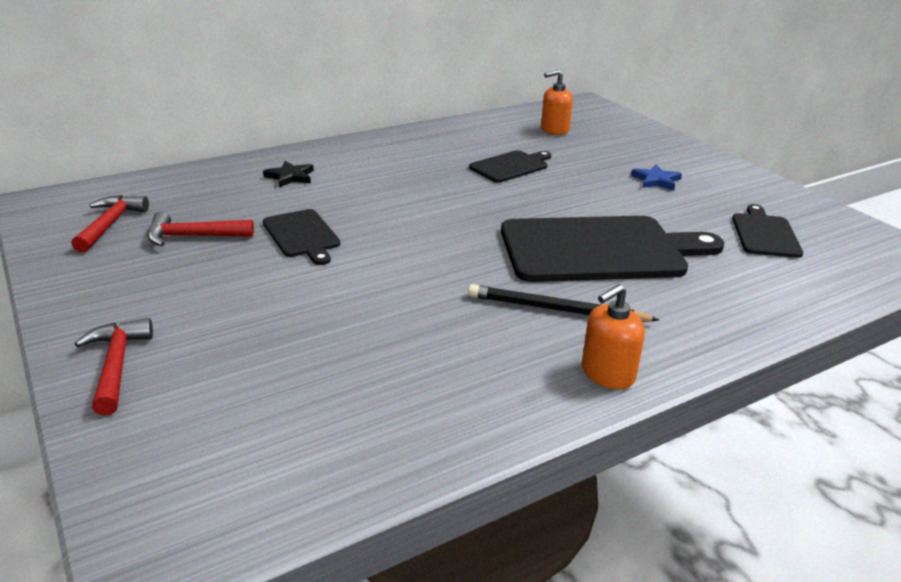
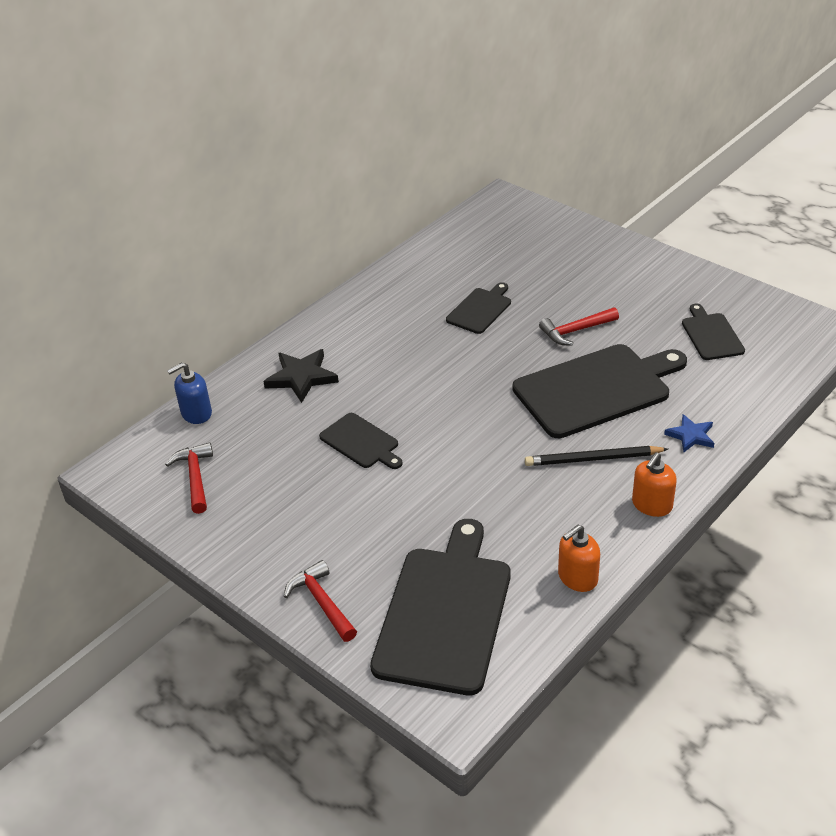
camera: 15 degrees left, 10 degrees up
(165, 180) = (196, 413): none -> blue soap dispenser
(192, 236) = (274, 470): red hammer -> red hammer (575, 331)
(250, 419) = (445, 613): none -> black cutting board
(290, 177) = (301, 377): black star -> black star, size x1.58
(554, 130) = (492, 247): orange soap dispenser -> orange soap dispenser (577, 577)
(656, 180) = (607, 293): blue star -> blue star (691, 436)

